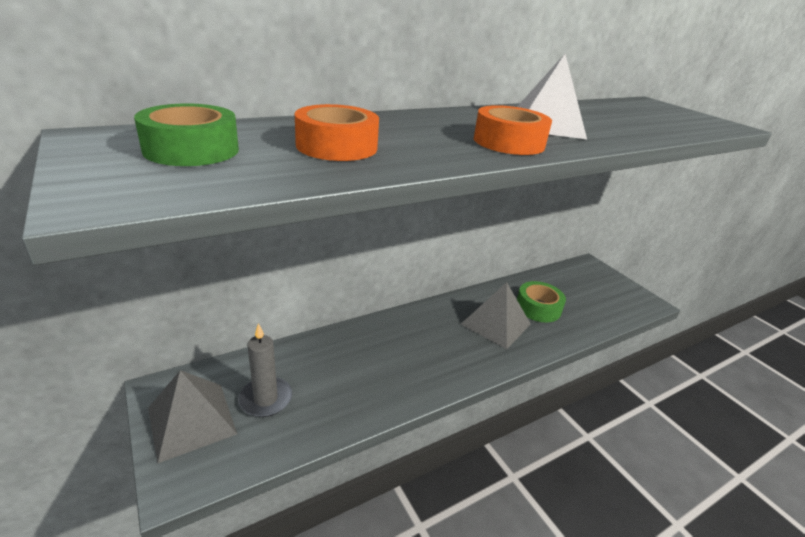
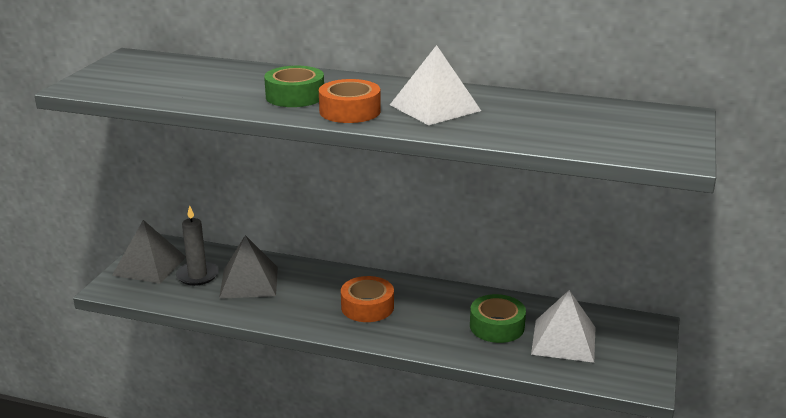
camera: 50 degrees right, 5 degrees down
(191, 150) = (154, 72): green tape -> green tape (295, 96)
(337, 146) = (228, 87): orange tape -> orange tape (367, 307)
(495, 324) = (429, 316): grey pyramid -> grey pyramid (249, 282)
(578, 297) = (563, 340): none -> white pyramid

